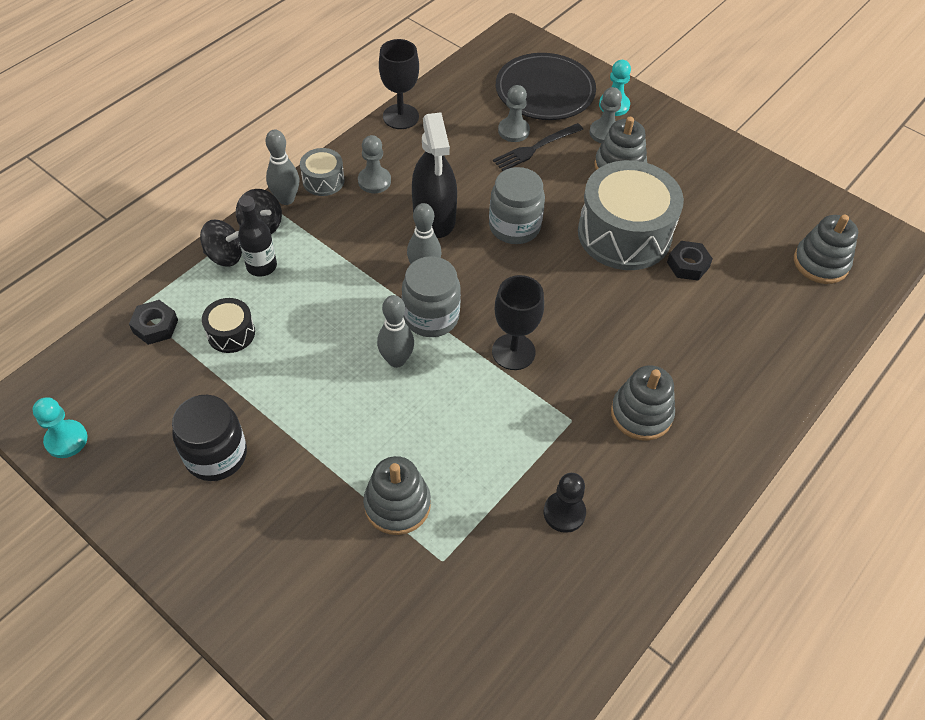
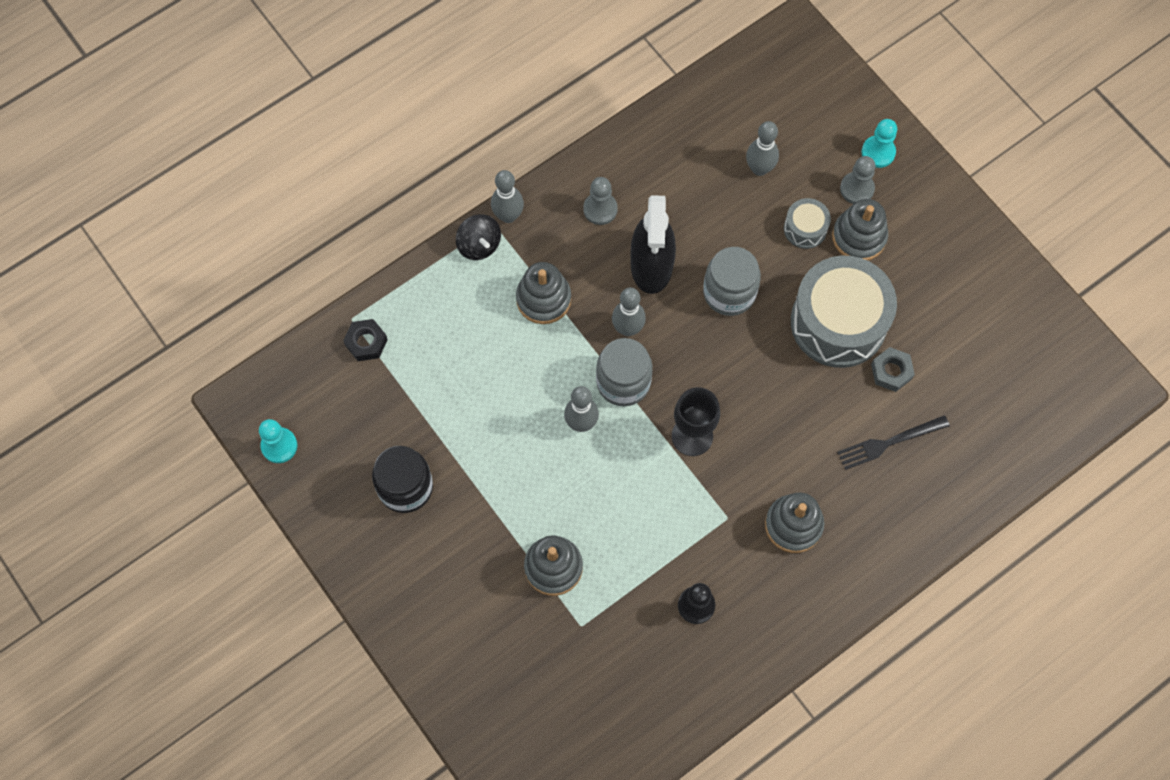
camera: 15 degrees right, 15 degrees up
(224, 256) = (439, 274): black spinning top -> none
(231, 333) = (434, 364): black drum -> none
(261, 266) = (472, 293): black bottle -> none
(323, 180) = (549, 199): grey drum -> grey drum (805, 229)
(400, 116) = (644, 128): black goblet -> none
(513, 131) = (759, 168): grey pawn -> grey bowling pin
(535, 148) = (776, 196): black fork -> black fork (889, 443)
(545, 91) = (808, 119): black plate -> none
(688, 265) = (891, 372): black nut -> grey nut
(820, 263) = (1028, 395): grey stacking toy -> grey stacking toy (543, 299)

